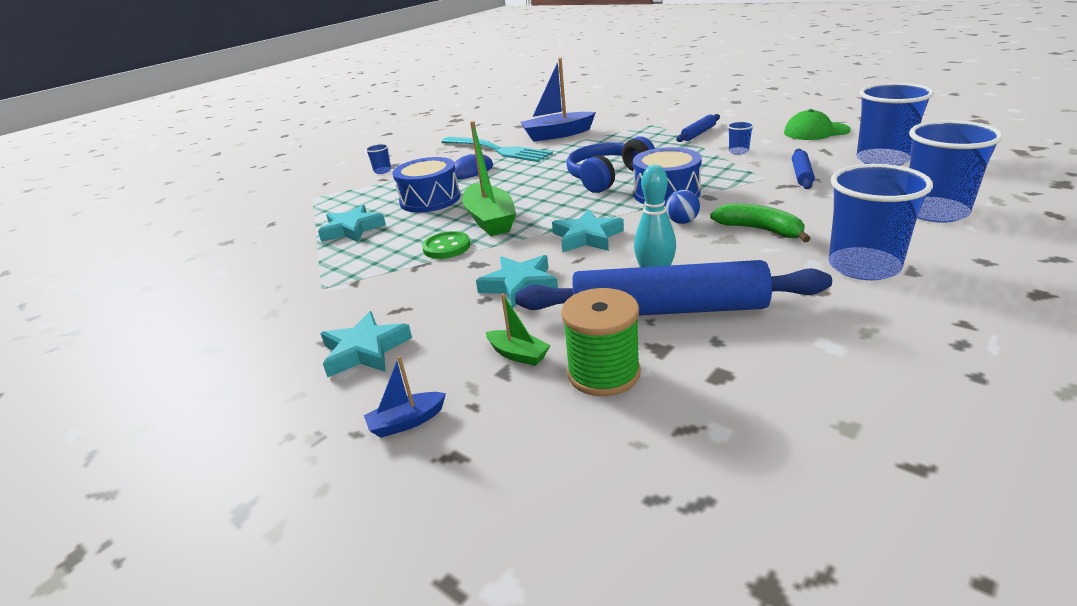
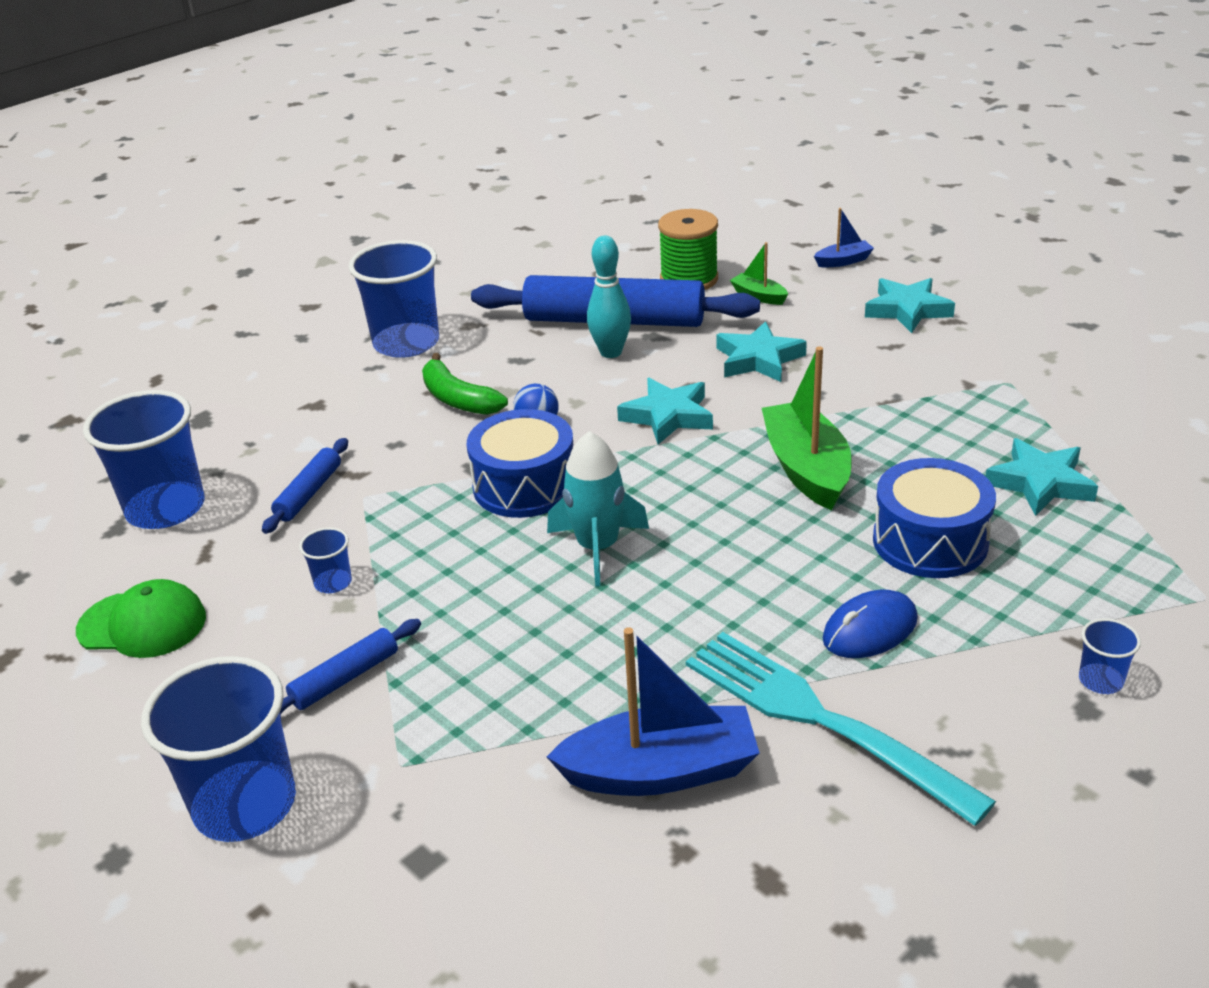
camera: 175 degrees left, 5 degrees up
(446, 247) = (862, 424): green button -> none
(607, 177) = (597, 547): blue headphones -> turquoise rocket
(935, 212) = (252, 399): blue cup -> blue cup (245, 804)

